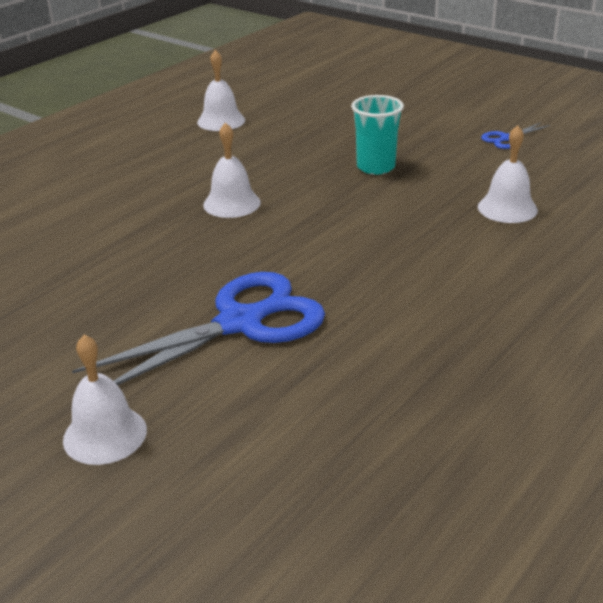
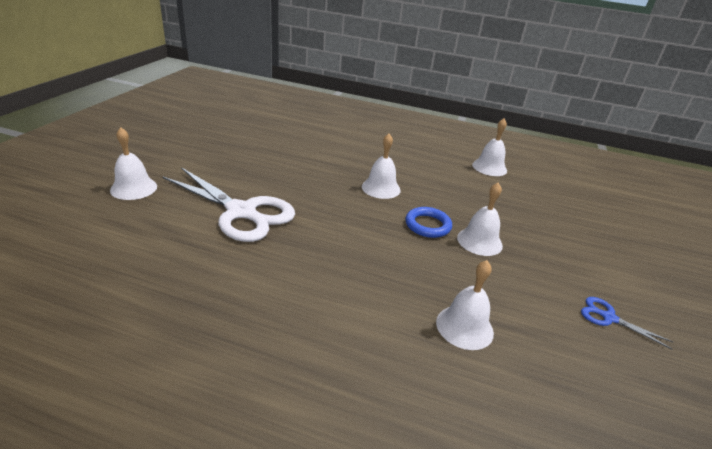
camera: 65 degrees right, 0 degrees up
(240, 323) = (241, 212): blue scissors -> white scissors
(332, 190) = (427, 225): none -> blue ring
(376, 167) = (479, 241): turquoise cup -> white bell

